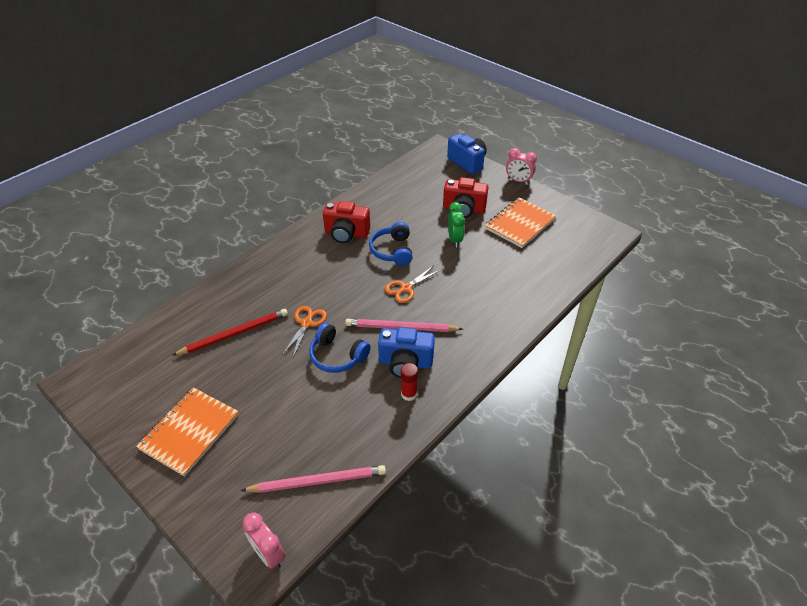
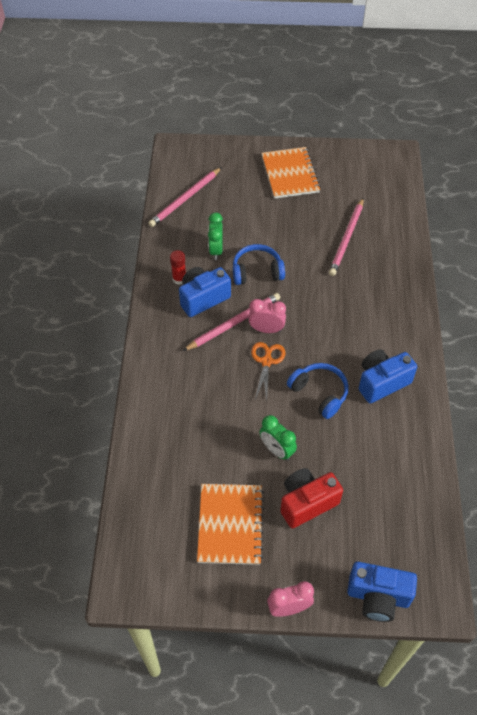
camera: 140 degrees right, 10 degrees up
(234, 334) = (347, 239): red pencil -> pink pencil
(268, 554) = (175, 157): pink clock -> pink clock (266, 329)
(306, 323) = (308, 279): orange scissors -> none
(346, 233) = (382, 382): red camera -> blue camera
(349, 399) = (216, 250): none -> green clock

